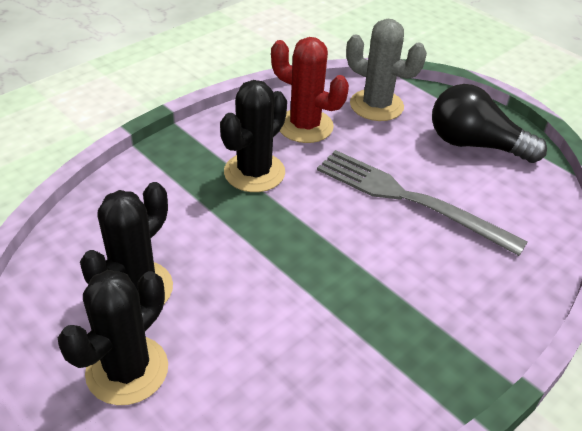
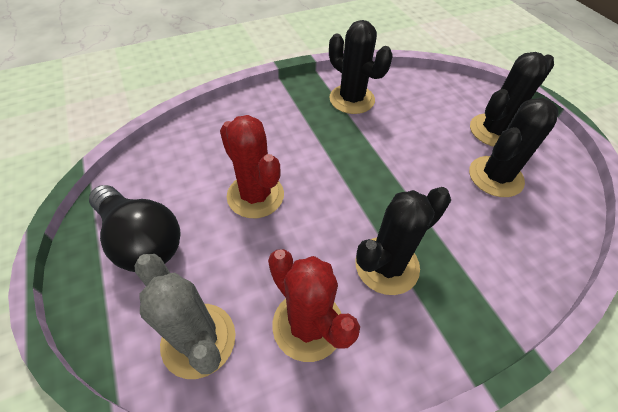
camera: 160 degrees left, 10 degrees up
(371, 369) = (352, 99): none -> black cactus
(409, 199) = (255, 195): grey fork -> red cactus

